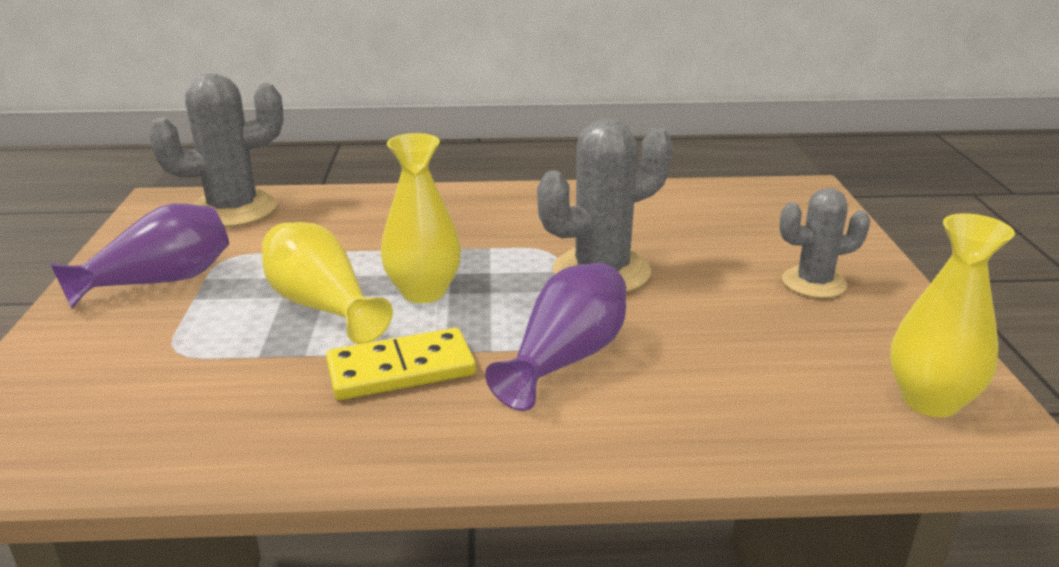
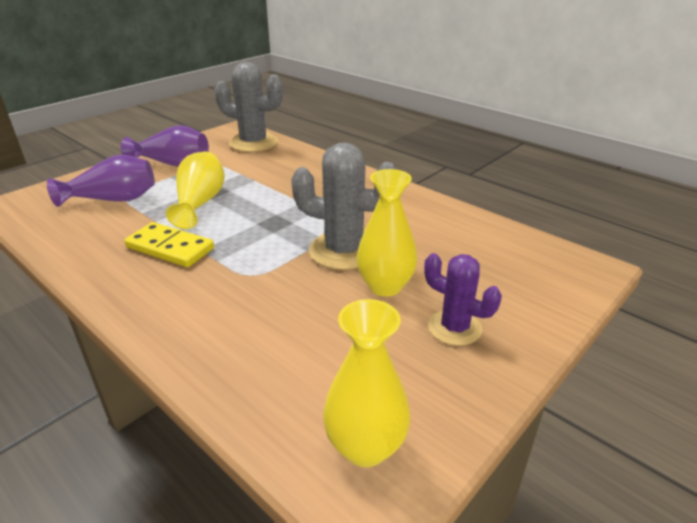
camera: 45 degrees right, 5 degrees up
(423, 292) = (247, 217): yellow vase -> yellow vase (385, 286)
(565, 359) = (235, 284): purple vase -> purple vase (113, 200)
(814, 283) = (454, 328): grey cactus -> purple cactus

